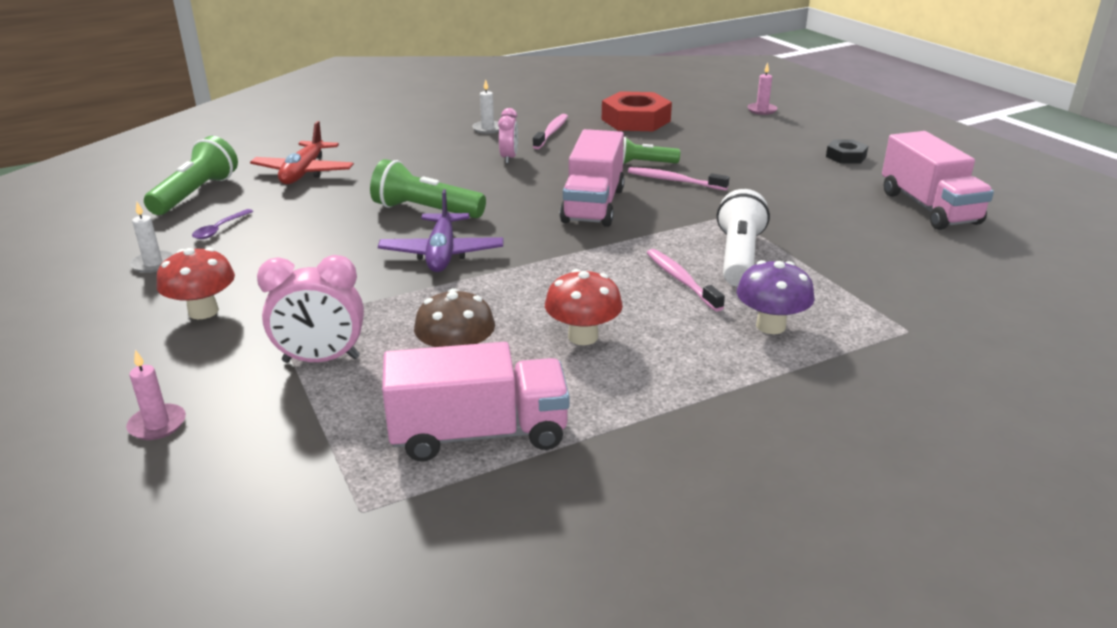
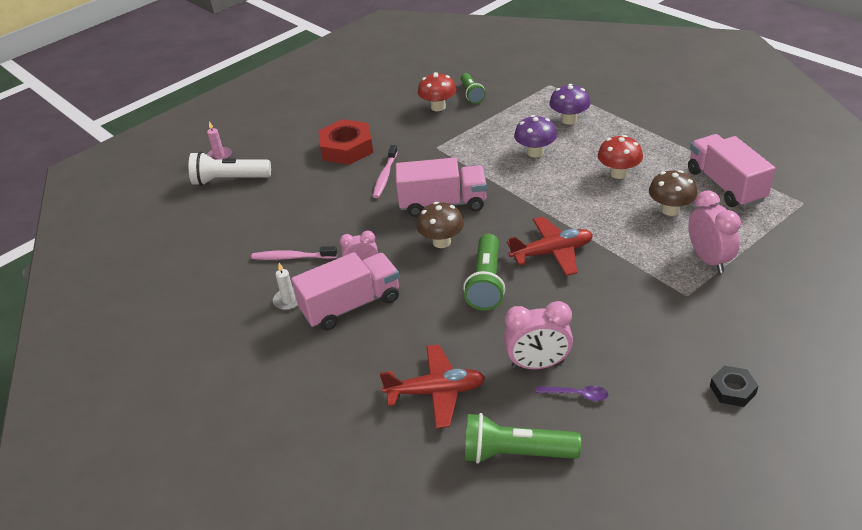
camera: 100 degrees left, 10 degrees up
(153, 264) = (655, 406): white candle -> none
(157, 424) = (812, 297): pink candle -> none
(203, 311) = (697, 338): red mushroom -> red mushroom (438, 107)
(280, 218) = (538, 364): none -> pink clock
(442, 253) = (552, 252): purple plane -> red plane
(518, 197) = (441, 242): none -> brown mushroom
(635, 120) = (252, 216): red nut -> red nut (347, 148)
(642, 163) = (355, 195): green flashlight -> green flashlight (471, 94)
(681, 280) = (535, 152): pink toothbrush -> purple mushroom
(739, 257) = (494, 137): white flashlight -> white flashlight (229, 180)
(846, 156) = (318, 114): black nut -> black nut (732, 390)
(929, 208) = (396, 83): pink truck -> pink truck (351, 305)

